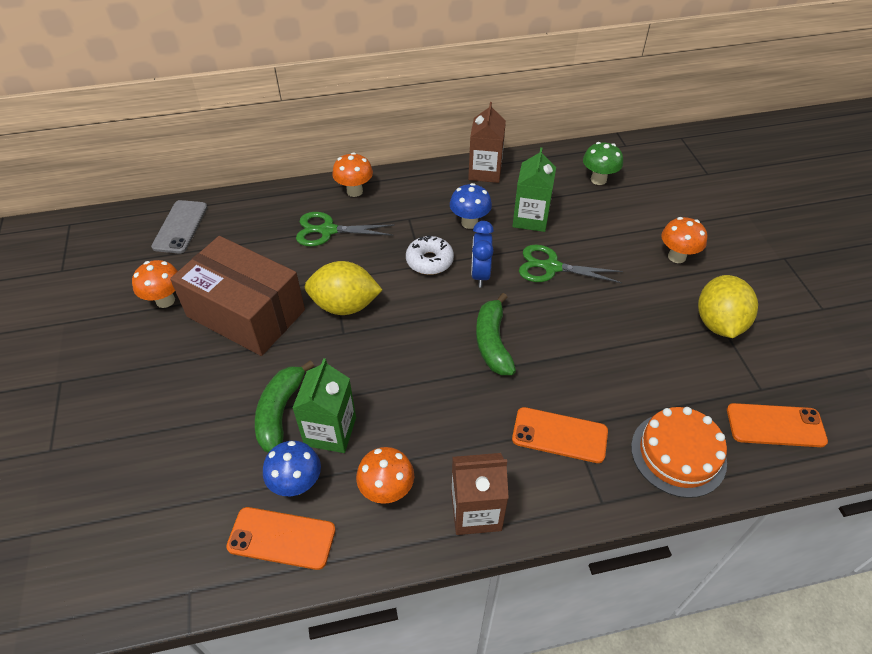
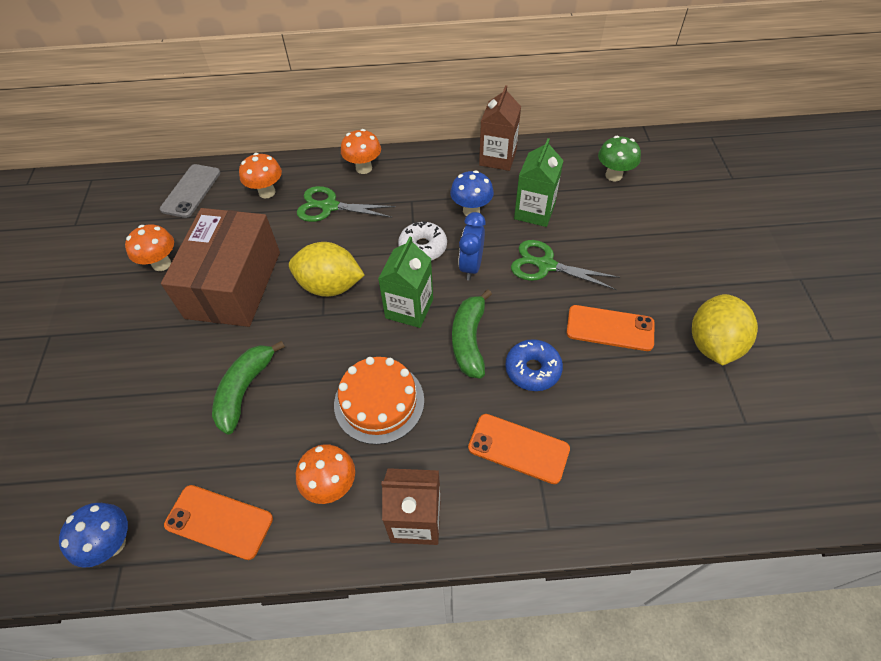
camera: 10 degrees right, 5 degrees up
(246, 313) = (234, 284): brown box -> brown box turned 60 degrees clockwise
(297, 484) = (245, 467): blue mushroom -> blue mushroom (113, 543)
(330, 431) = (289, 416): green carton -> green carton (409, 308)
(558, 363) = (532, 369): none -> blue donut
(676, 256) = (681, 266): orange mushroom -> orange mushroom (267, 192)
(678, 454) = (640, 485): orange cake -> orange cake (379, 402)
(775, 425) = (754, 466): orange phone -> orange phone (610, 328)

